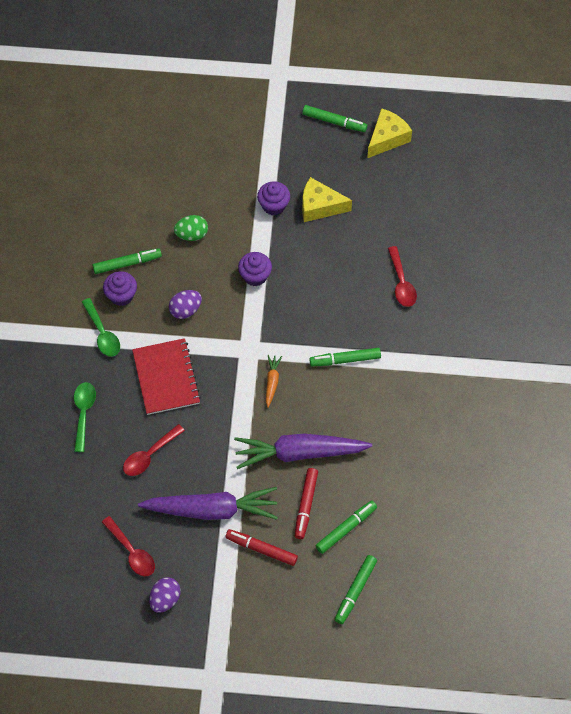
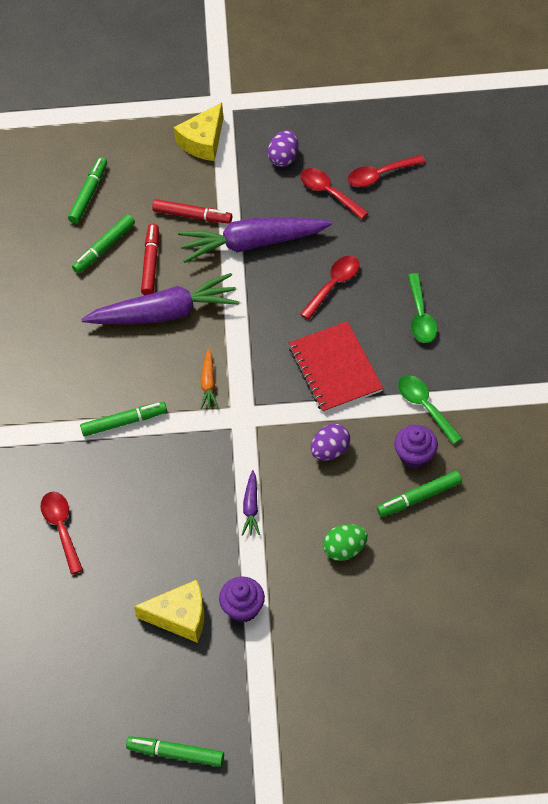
camera: 175 degrees right, 5 degrees down
(80, 563) = (380, 175): none -> red spoon
(255, 276) = (251, 507): purple cupcake -> purple carrot
(387, 138) = (96, 738): yellow cheese -> yellow cheese (203, 141)

